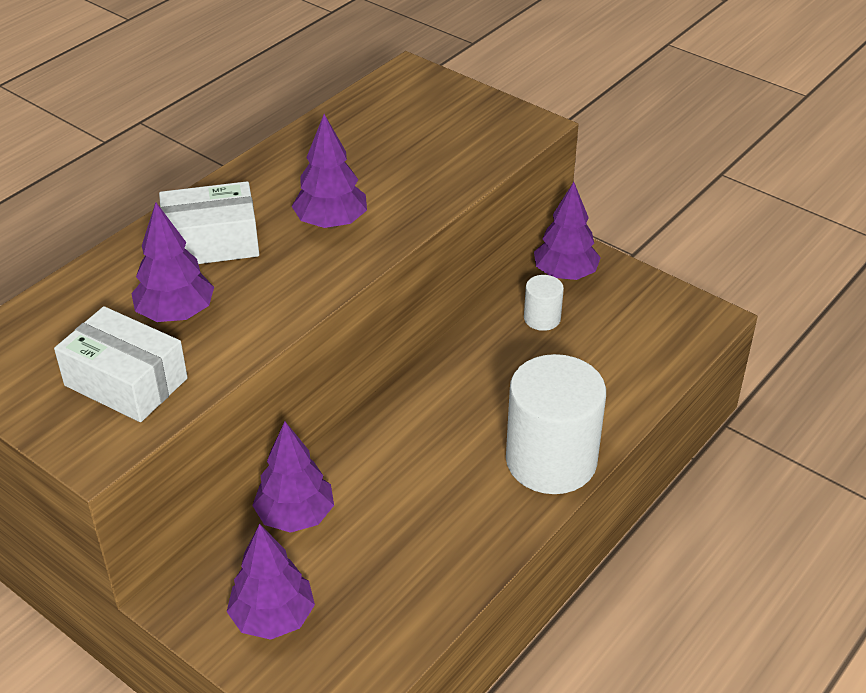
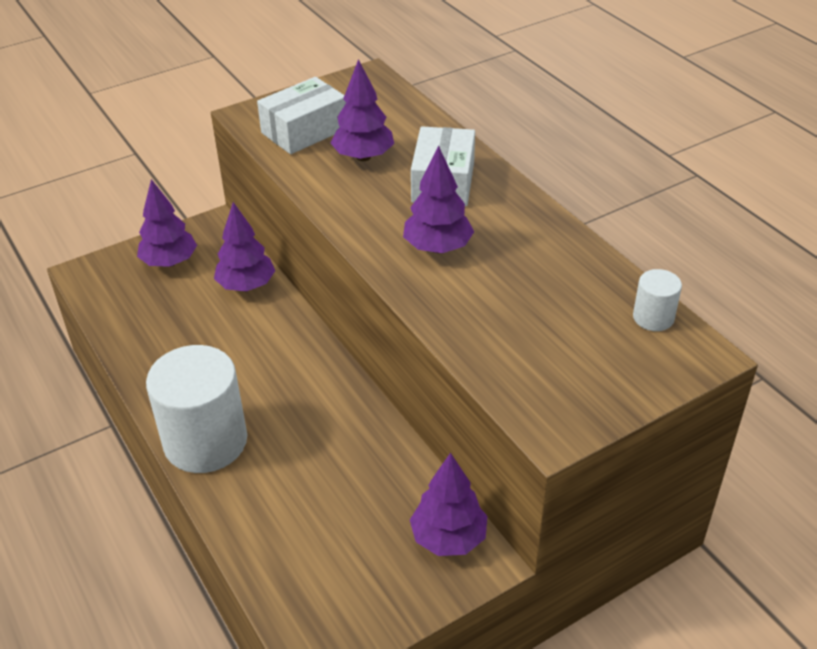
camera: 110 degrees right, 0 degrees up
(542, 318) = (387, 494): white cylinder -> white cylinder (653, 318)

